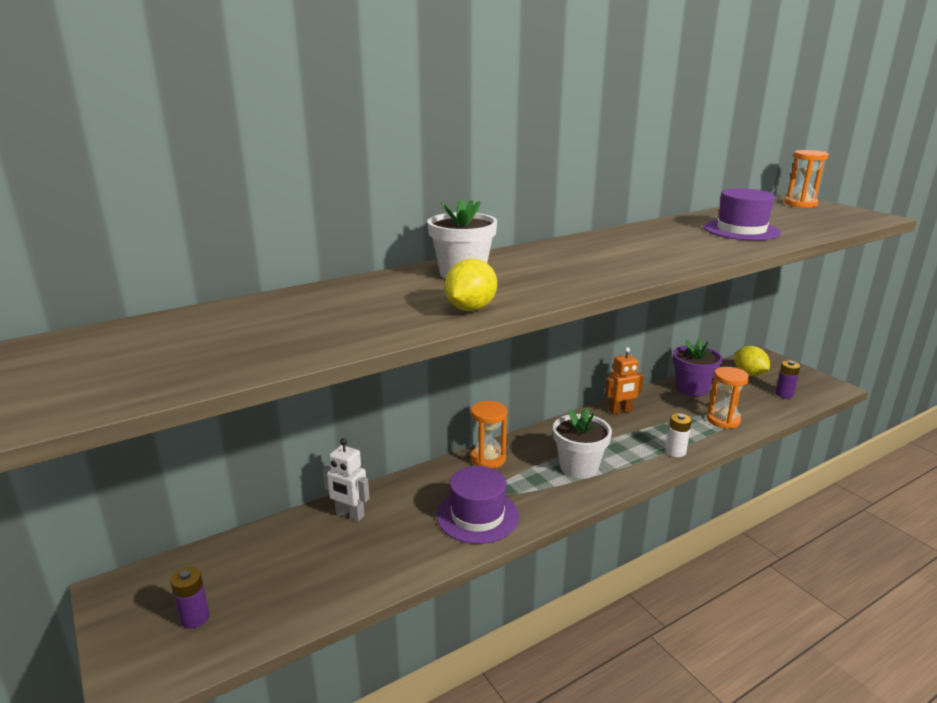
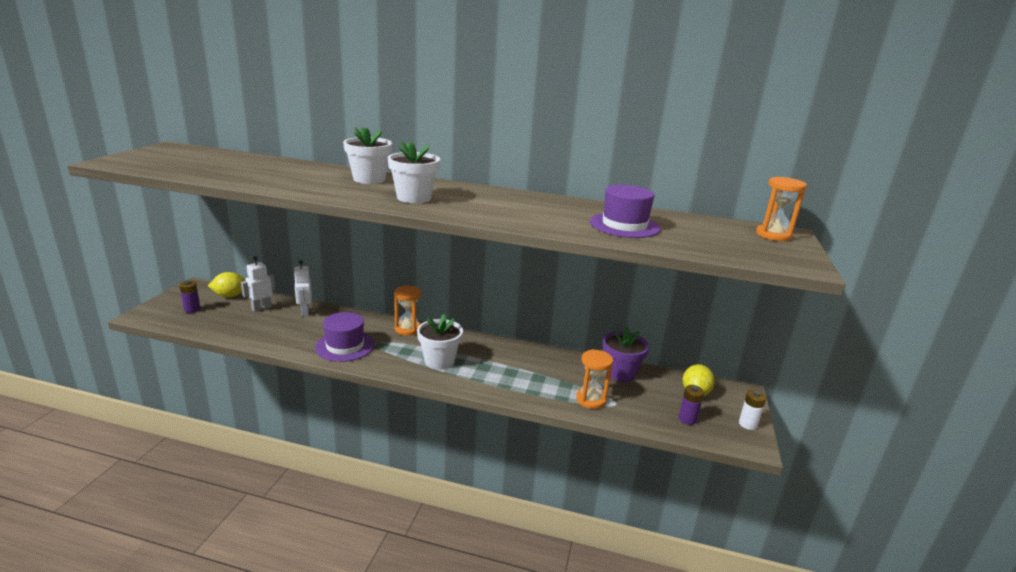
camera: 45 degrees right, 0 degrees up
(287, 547) = (261, 308): none -> white robot
(470, 308) = (311, 190): yellow lemon -> yellow lemon (230, 296)
(568, 273) = (414, 198): none -> white flower pot
(620, 411) = (535, 354): orange robot -> none
(675, 451) = (511, 391): white battery -> white battery (747, 424)

